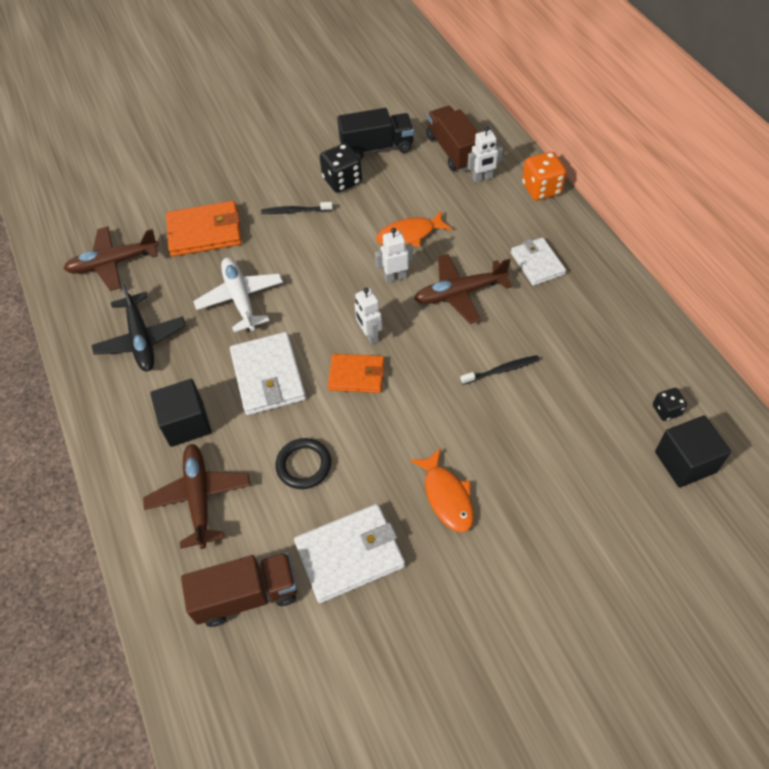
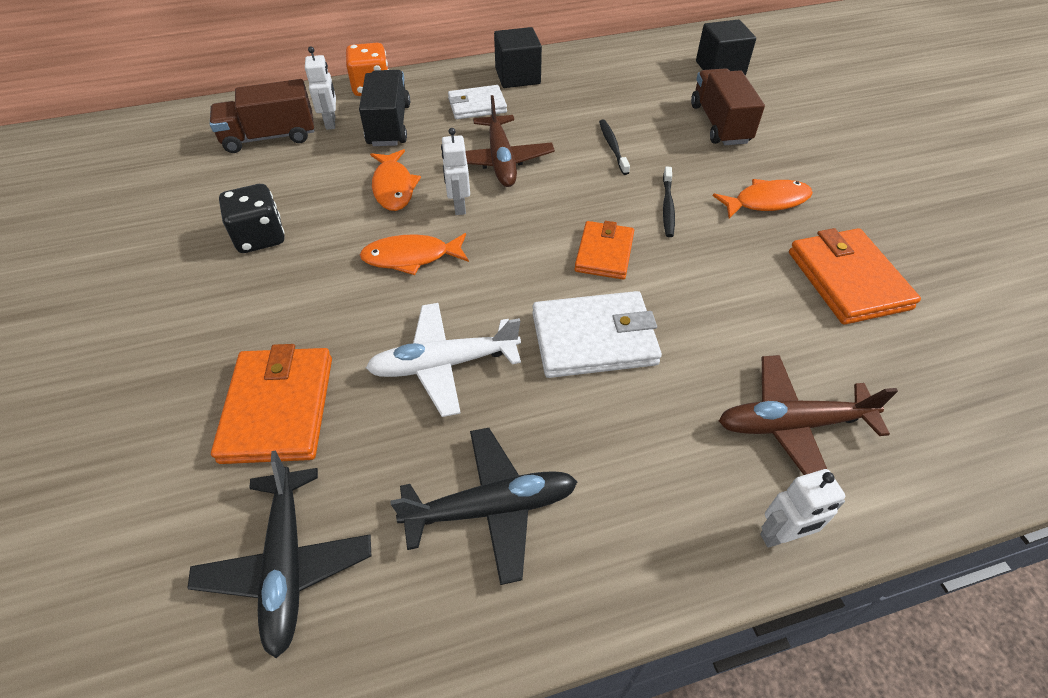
camera: 85 degrees left, 5 degrees down
(113, 263) = (287, 565): brown plane -> black plane
(186, 423) = (668, 440): black cube -> black cube (517, 76)
(246, 596) = (922, 376): brown truck -> brown truck (719, 124)
(295, 211) = (292, 291): black toothbrush -> black toothbrush (667, 207)
(304, 465) = (734, 311): black ring -> none
(334, 262) = (411, 257): none -> orange fish
(350, 555) = (847, 280): white wallet -> orange wallet
(369, 335) = (545, 236): white robot -> white robot (781, 536)
(376, 148) = (217, 199): black truck -> black truck (389, 125)
(666, 410) = (668, 67): black dice -> none

